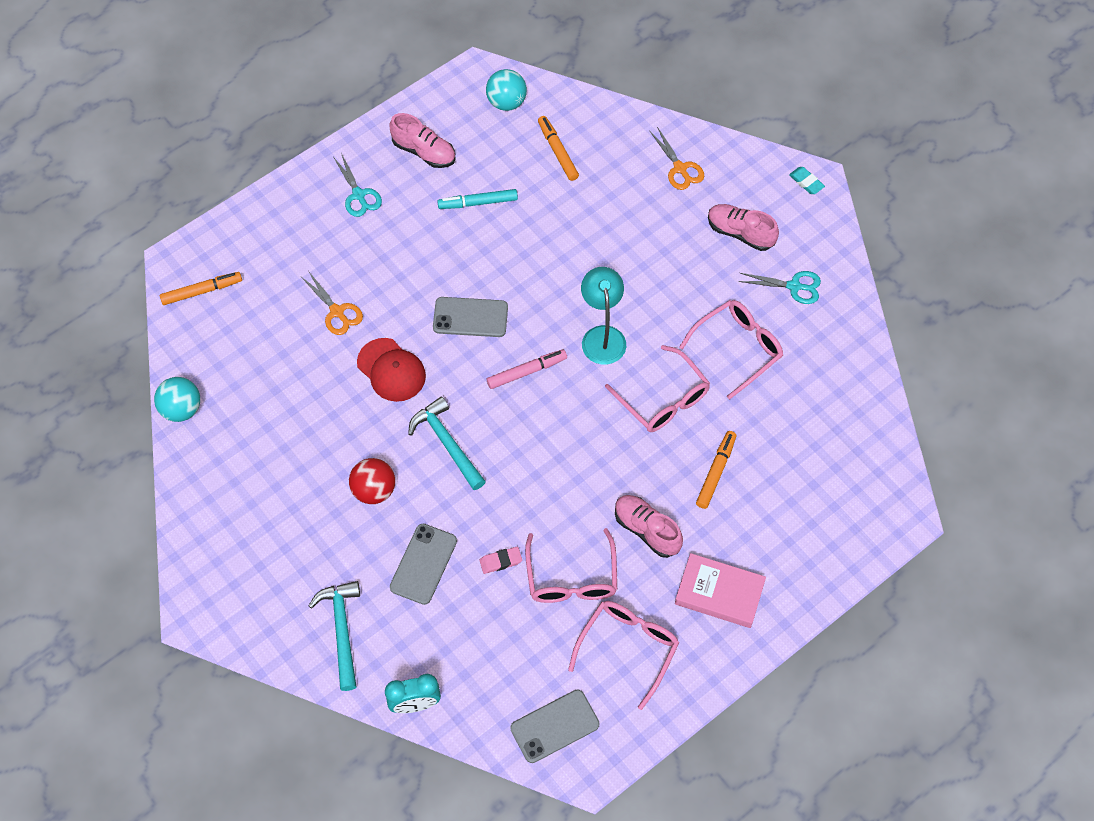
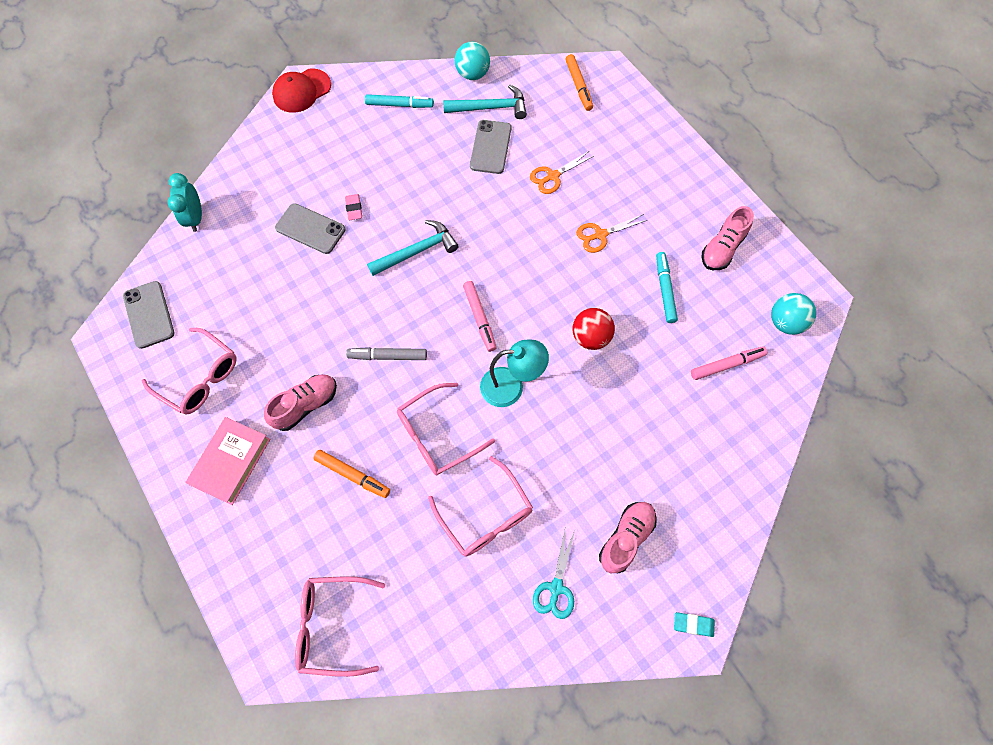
camera: 95 degrees right, 5 degrees up
(231, 489) = (399, 105): none -> turquoise marker
(341, 630) = (267, 172): turquoise hammer -> turquoise hammer (490, 108)
(358, 195) = (673, 195): turquoise scissors -> none
(374, 490) = (382, 197): red ball -> red ball (590, 337)
(391, 370) = (492, 213): red cap -> red cap (301, 91)
(470, 317) = (540, 276): grey phone -> grey phone (490, 147)
(500, 561) = (300, 285): pink eraser -> pink eraser (354, 209)
(557, 151) = (726, 365): orange marker -> pink marker
(571, 578) = (274, 338): pink glasses -> pink glasses (332, 625)
(581, 456) = (388, 356): none -> grey marker
(680, 168) = (708, 484): orange scissors -> orange scissors (600, 235)
(806, 182) = (693, 624): turquoise eraser -> turquoise eraser turned 45 degrees clockwise

